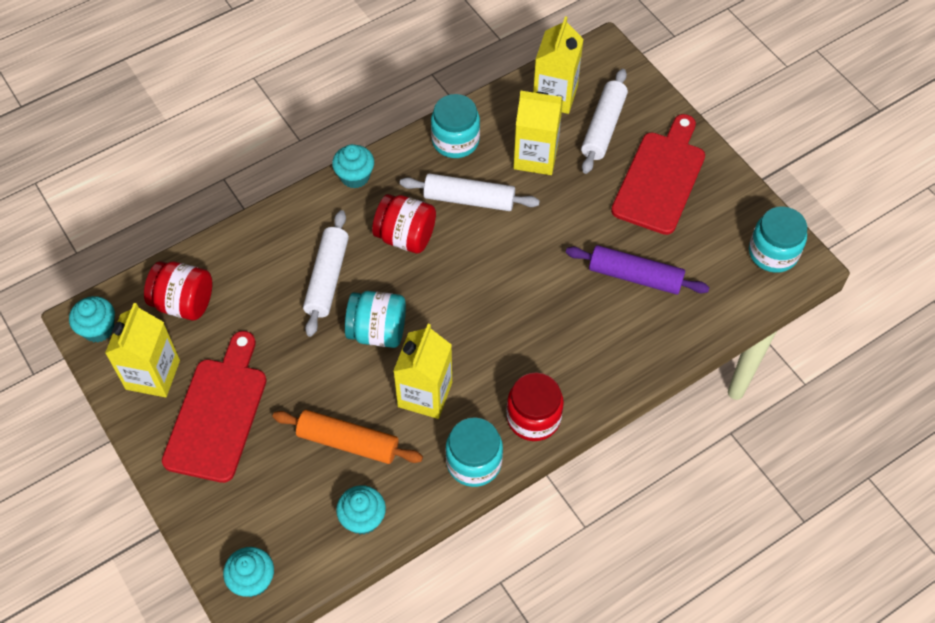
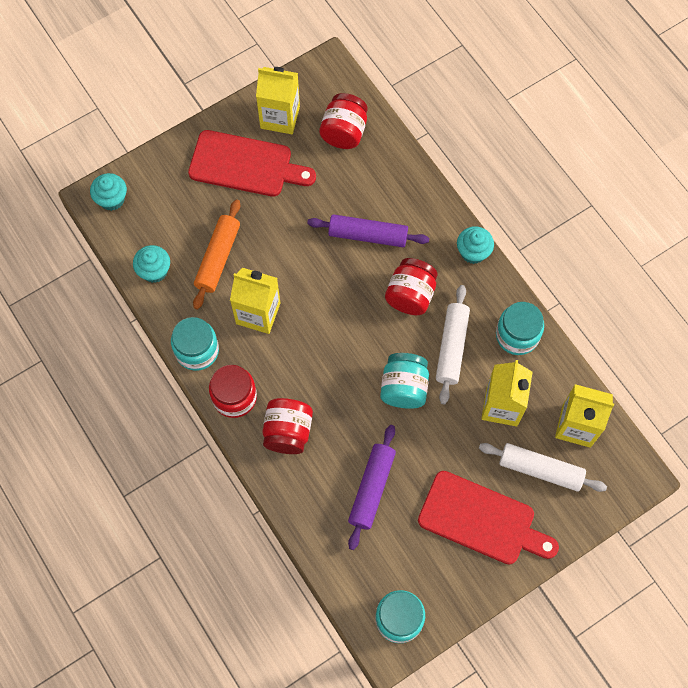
camera: 90 degrees right, 10 degrees up
(98, 329) = (320, 76): turquoise cupcake -> none
(327, 278) = (368, 235): white rolling pin -> purple rolling pin
(377, 331) = (317, 276): turquoise jar -> turquoise jar (404, 388)
(574, 359) = (288, 432): none -> red jar

